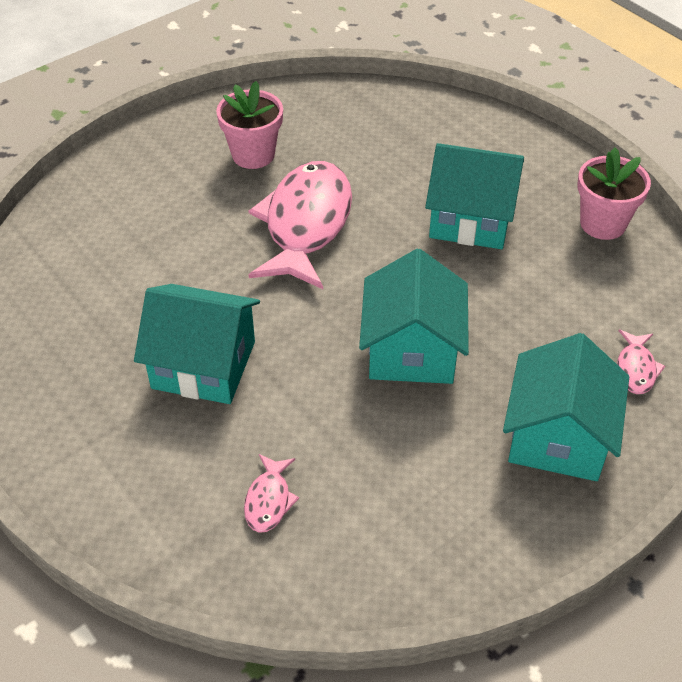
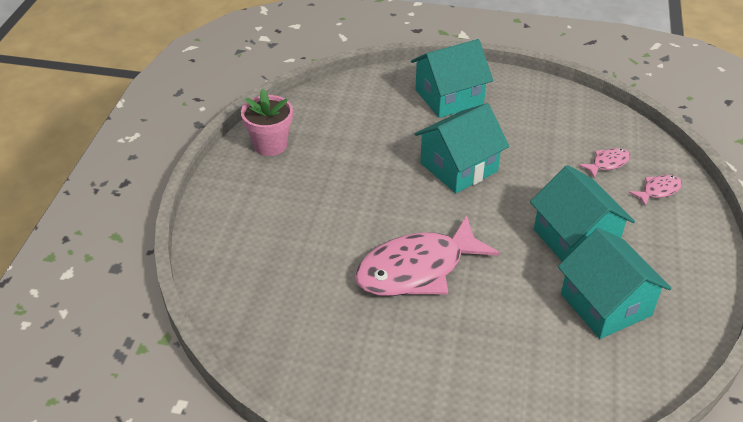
camera: 130 degrees left, 5 degrees down
(253, 155) = (379, 348): pink flower pot -> none
(471, 219) = (325, 198): turquoise house -> turquoise house (606, 305)
(636, 369) = (375, 92): pink fish -> pink fish (658, 190)

